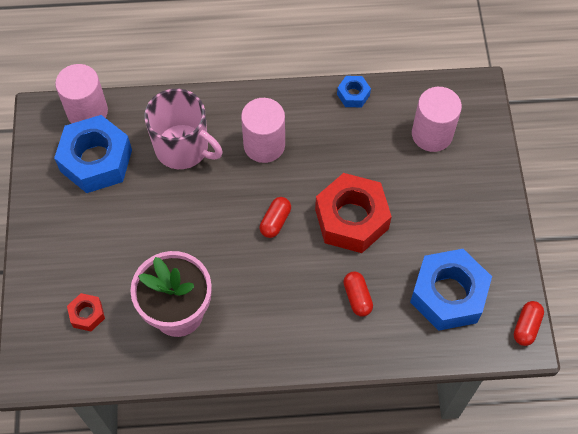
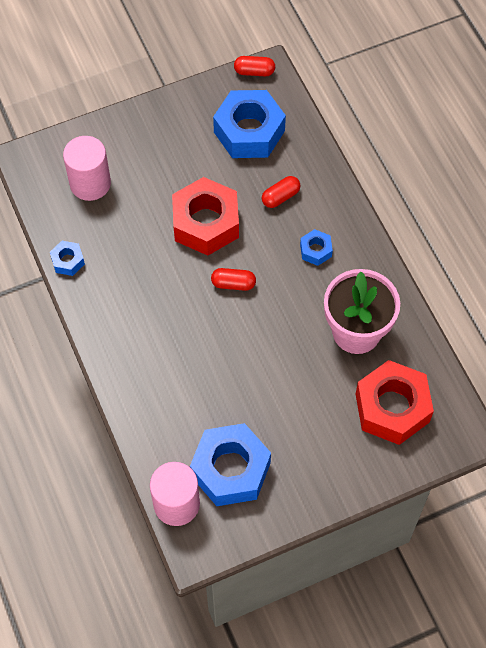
camera: 110 degrees left, 0 degrees up
(87, 314) = (392, 408): red nut -> red nut, size x2.16
(183, 148) = (185, 393): pink mug -> none
(264, 145) = (154, 321): pink cylinder -> none
(282, 308) = (316, 250): none -> blue nut

